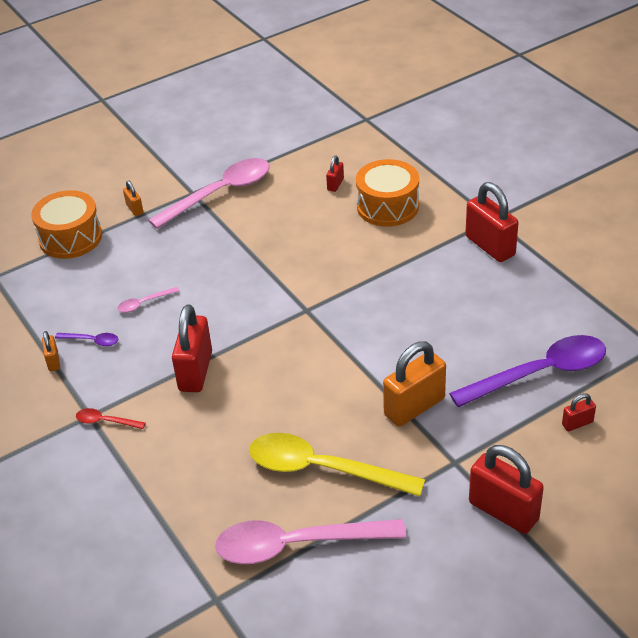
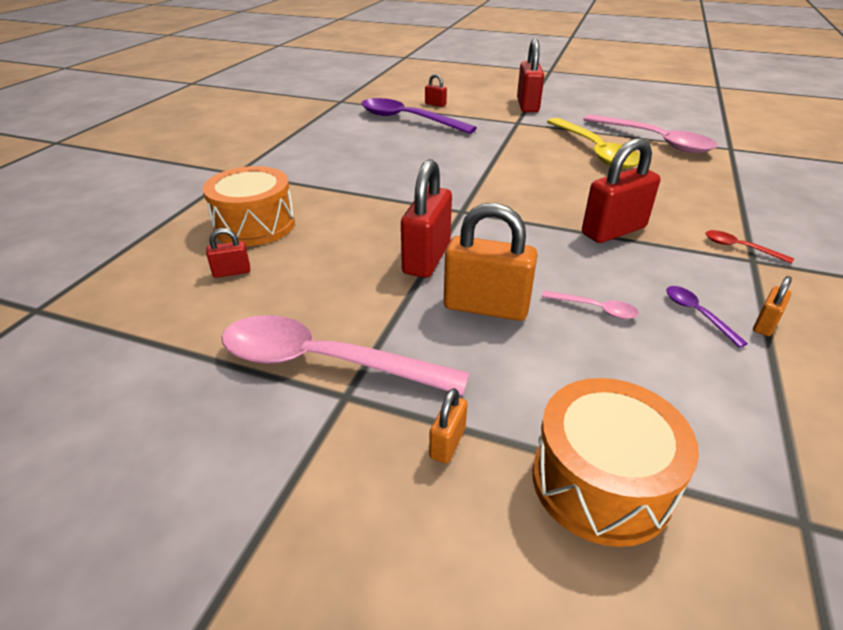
camera: 130 degrees left, 5 degrees down
(105, 421) = (739, 248): red spoon -> red spoon turned 150 degrees clockwise
(414, 407) = (495, 142): orange padlock -> orange padlock (486, 307)
(490, 246) = (279, 164): red padlock -> red padlock (426, 258)

